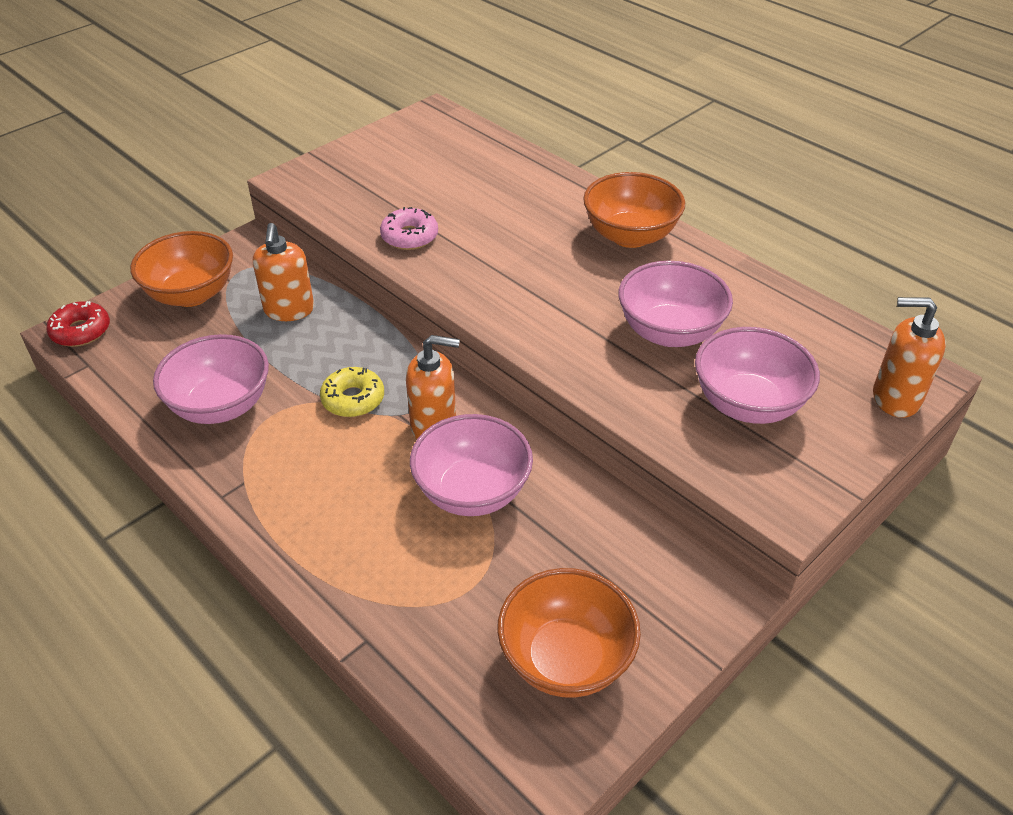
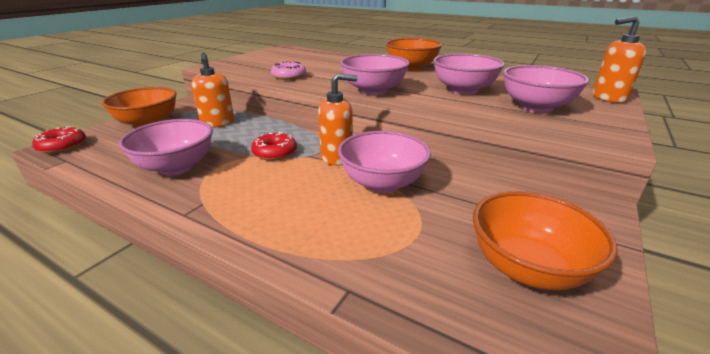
camera: 15 degrees left, 15 degrees down
(353, 399) = (275, 153): yellow donut -> red donut
(524, 309) = (373, 91): none -> pink bowl

